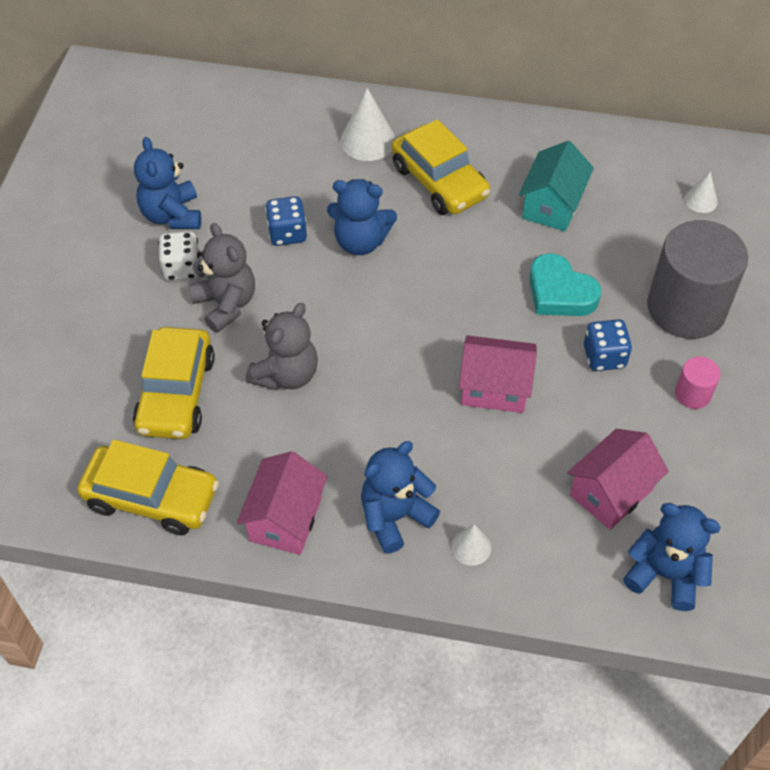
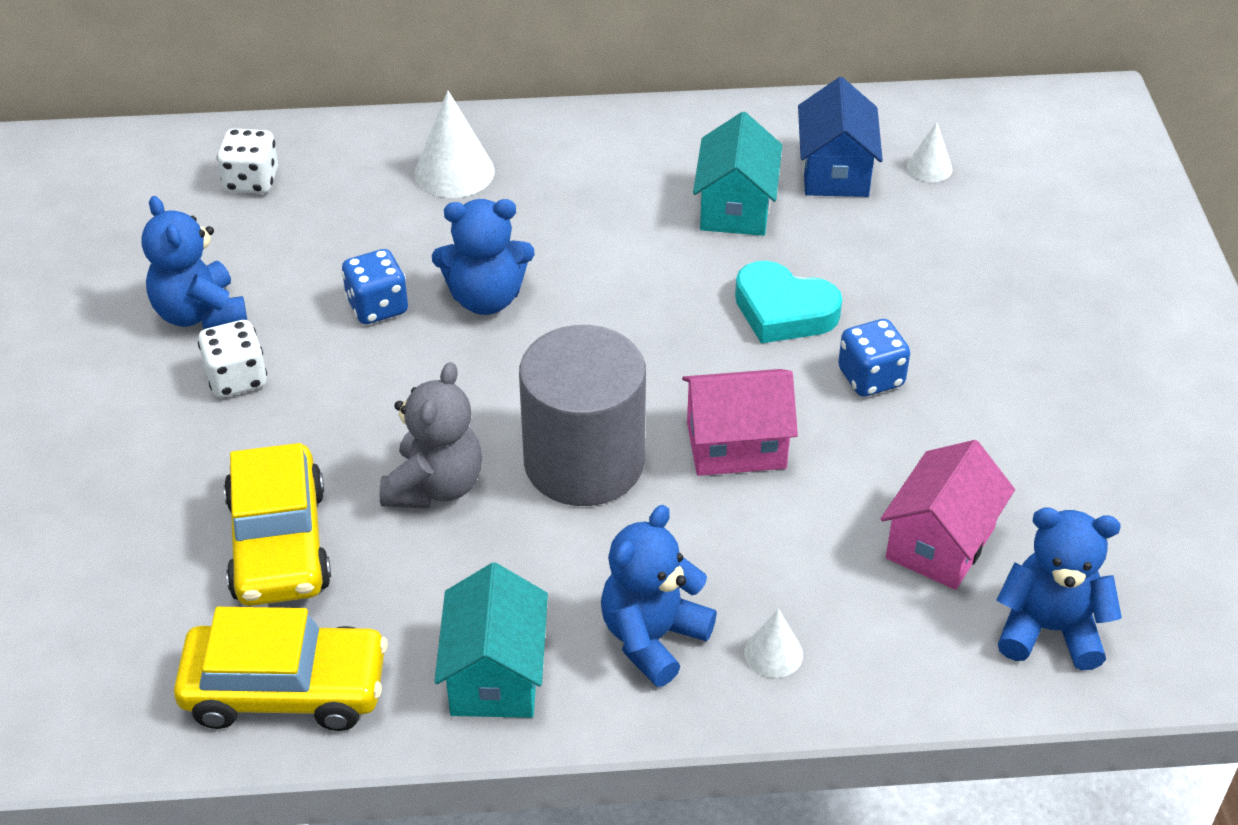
camera: 15 degrees left, 10 degrees down
(226, 304) = (316, 413): grey teddy bear -> none
(232, 122) = (251, 181): none -> white dice
(285, 519) = (495, 675): pink house -> turquoise house
(439, 181) = (571, 205): yellow car -> none
(631, 190) = (835, 171): none -> blue house
(686, 308) = (957, 298): grey cylinder -> grey cylinder (584, 462)
(692, 394) = (1004, 400): pink cylinder -> none

